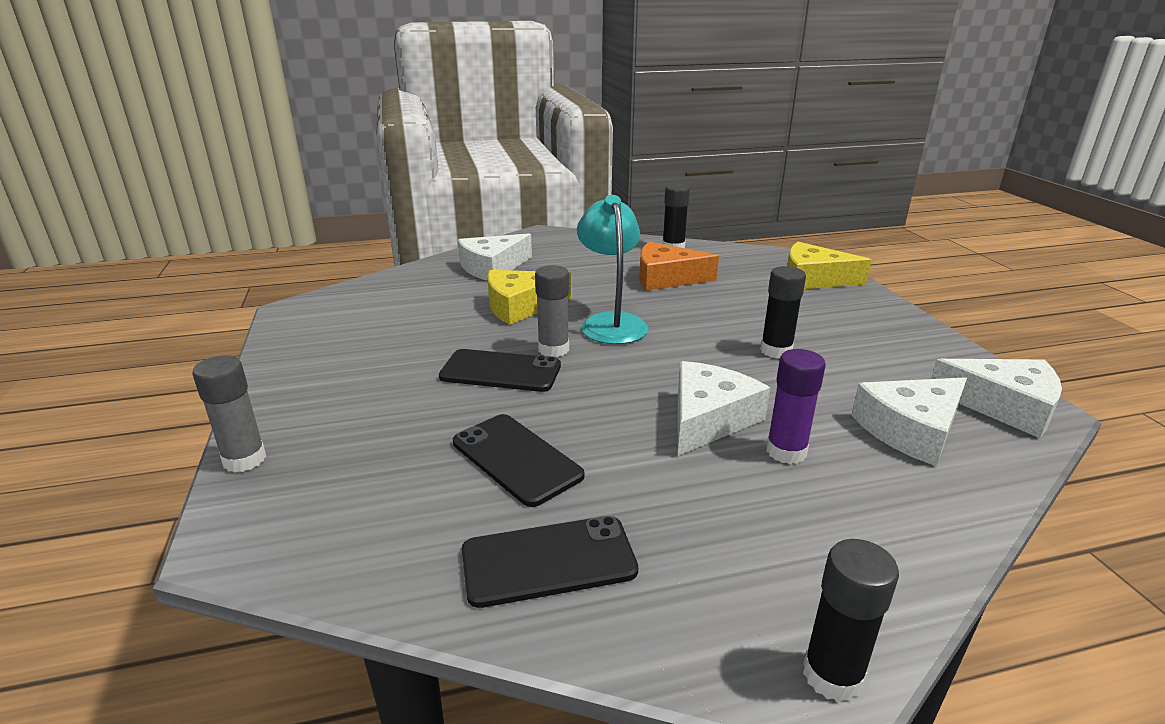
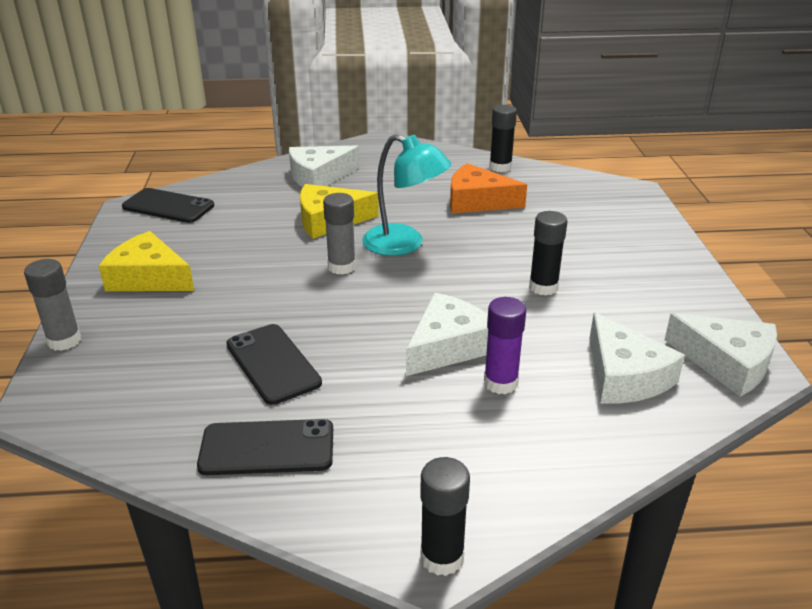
camera: 10 degrees right, 5 degrees up
(500, 371) = (288, 284): black phone -> black phone (168, 206)
(611, 322) = (404, 244): turquoise lamp -> turquoise lamp turned 120 degrees clockwise
(813, 279) = (622, 214): yellow cheese -> yellow cheese (148, 277)
(911, 430) = (624, 376): white cheese -> white cheese turned 90 degrees counterclockwise

